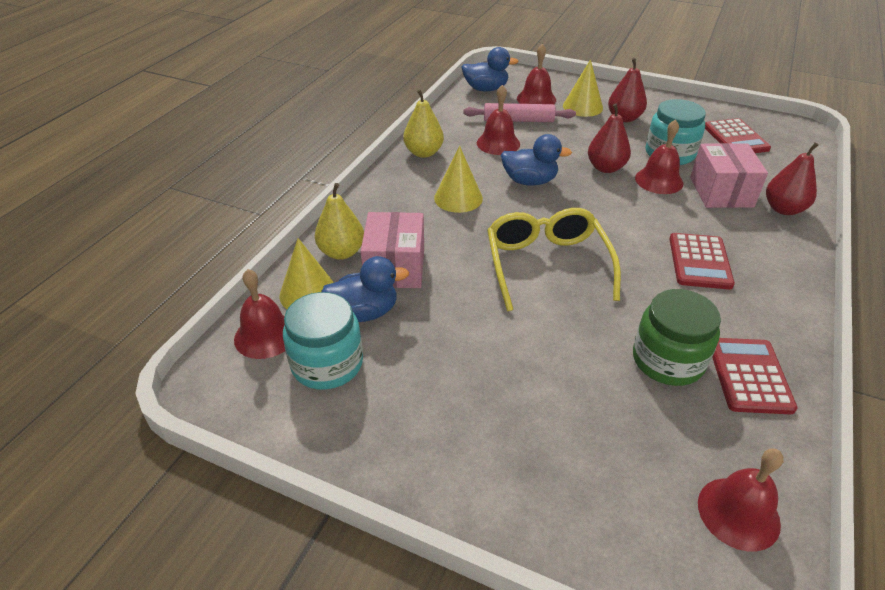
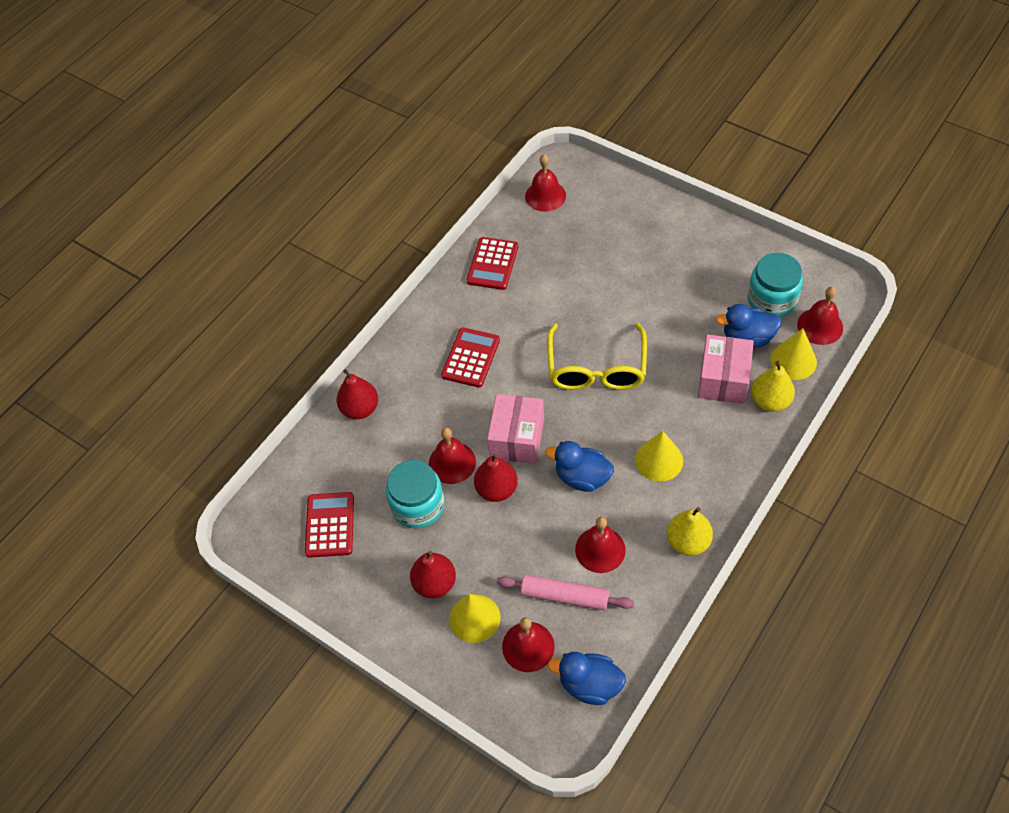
camera: 165 degrees left, 15 degrees up
(668, 360) = (539, 279): green jar -> none
(721, 192) = (401, 438): pink box -> pink box (517, 438)

